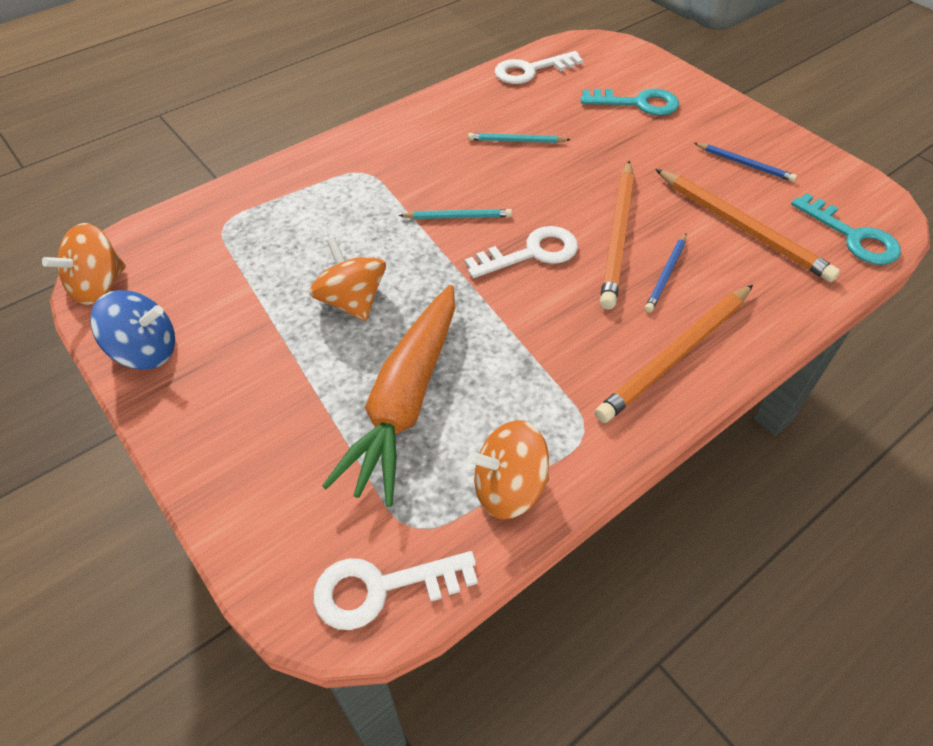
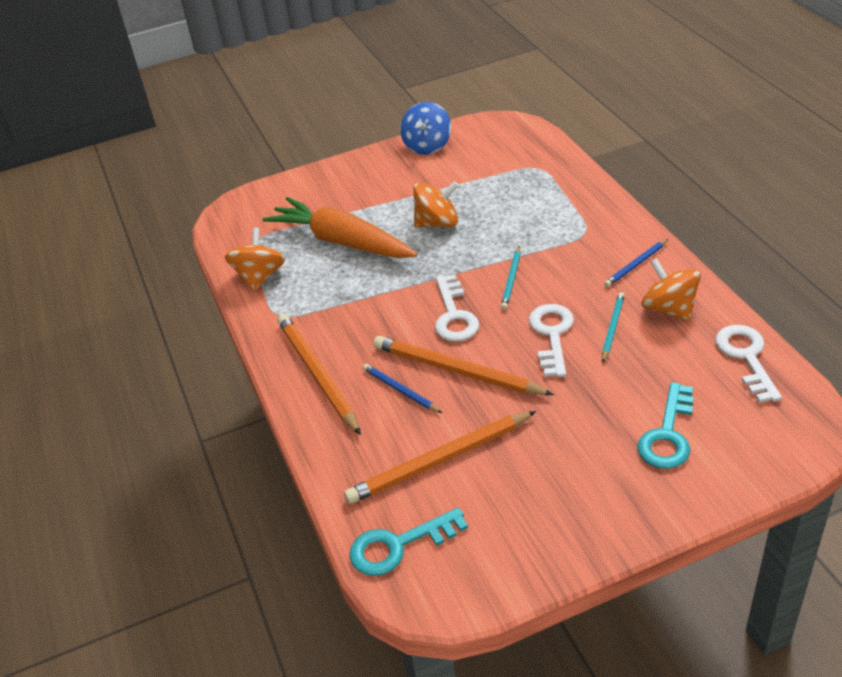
camera: 110 degrees right, 10 degrees down
(98, 286) = (491, 124): orange spinning top -> orange spinning top (669, 309)
(381, 588) = (230, 227): white key -> white key (552, 335)
(745, 164) = (536, 496): blue pencil -> blue pencil (636, 265)

